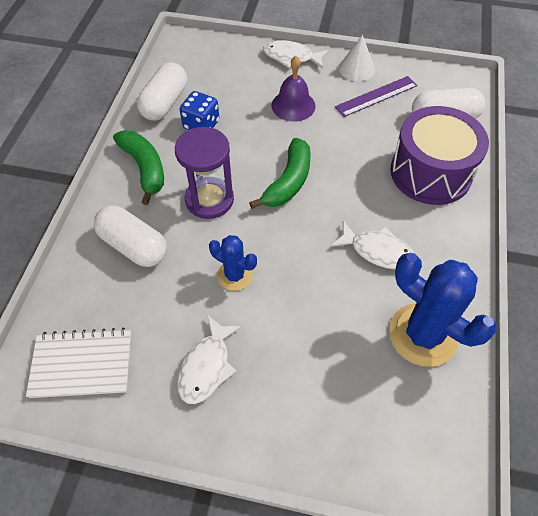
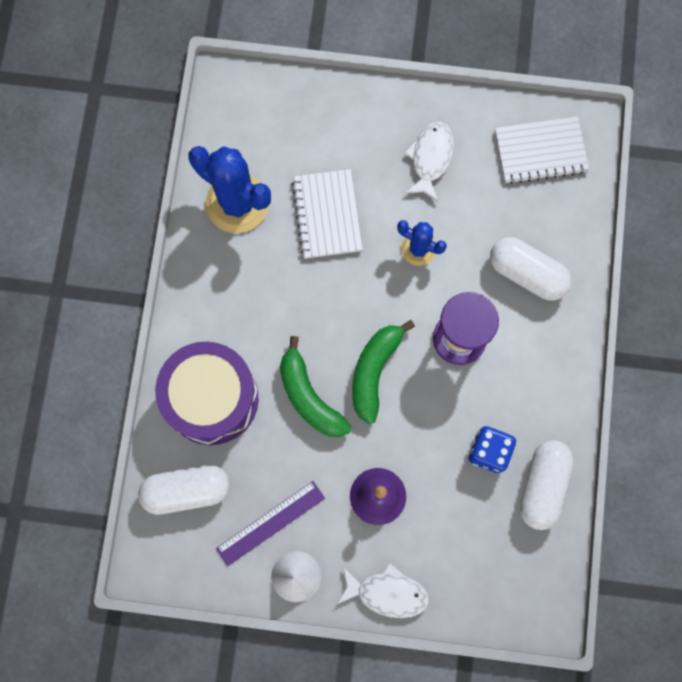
camera: 175 degrees right, 20 degrees up
(144, 168) = (541, 376): green banana -> green banana (309, 396)
(325, 315) = (327, 215): none -> white notebook
(377, 251) = (276, 289): white fish -> none

